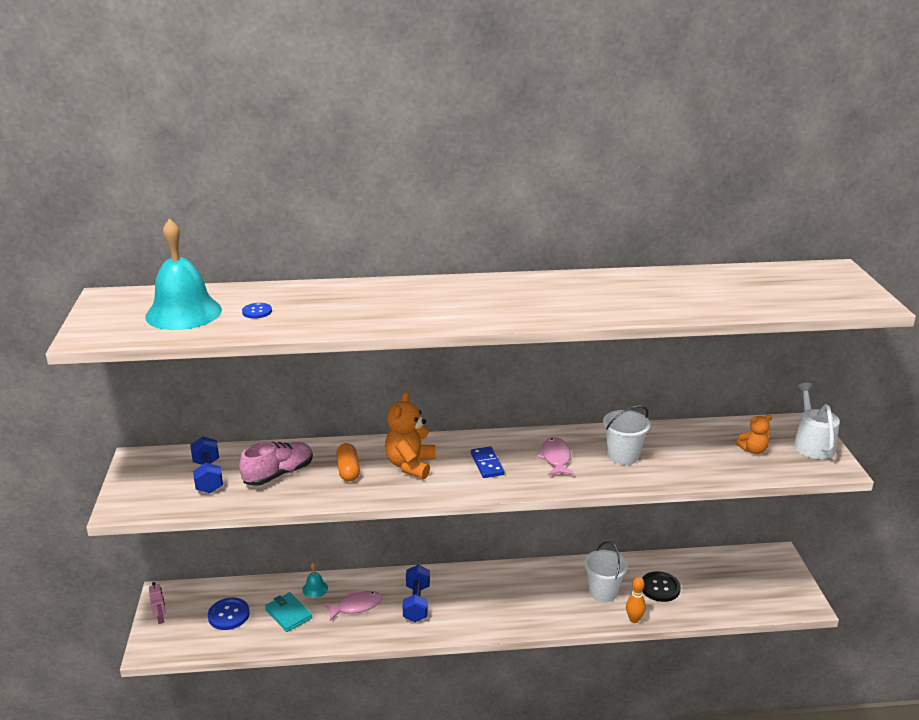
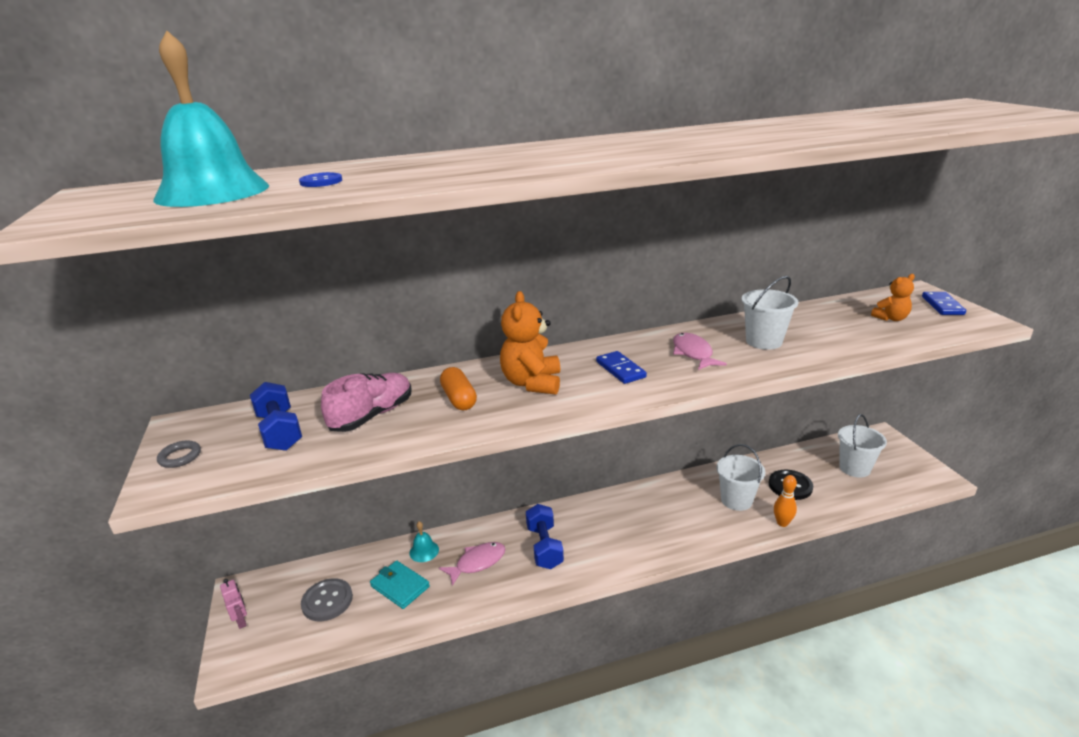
camera: 10 degrees left, 0 degrees up
(135, 486) = (180, 457): none -> grey ring
(229, 615) = (327, 601): blue button -> grey button
(731, 582) = (854, 468): none -> white bucket
(812, 444) = (942, 305): white watering can -> blue domino

